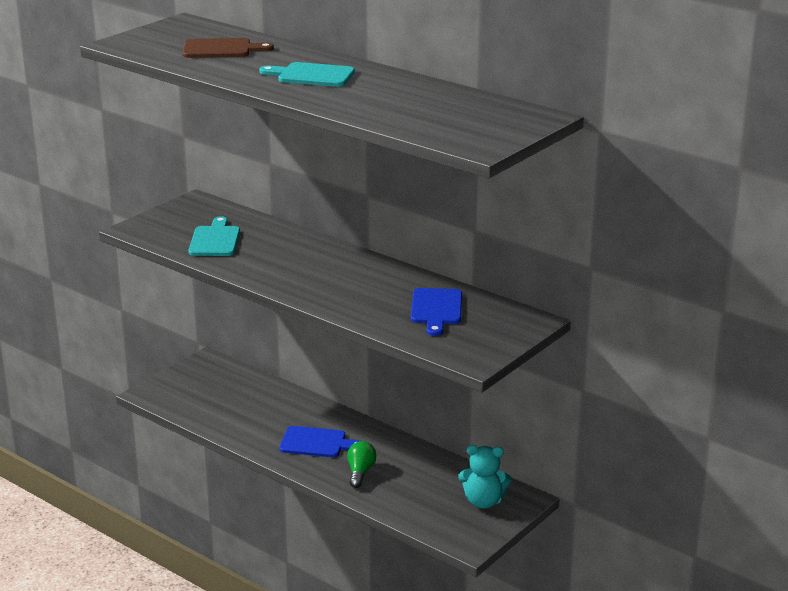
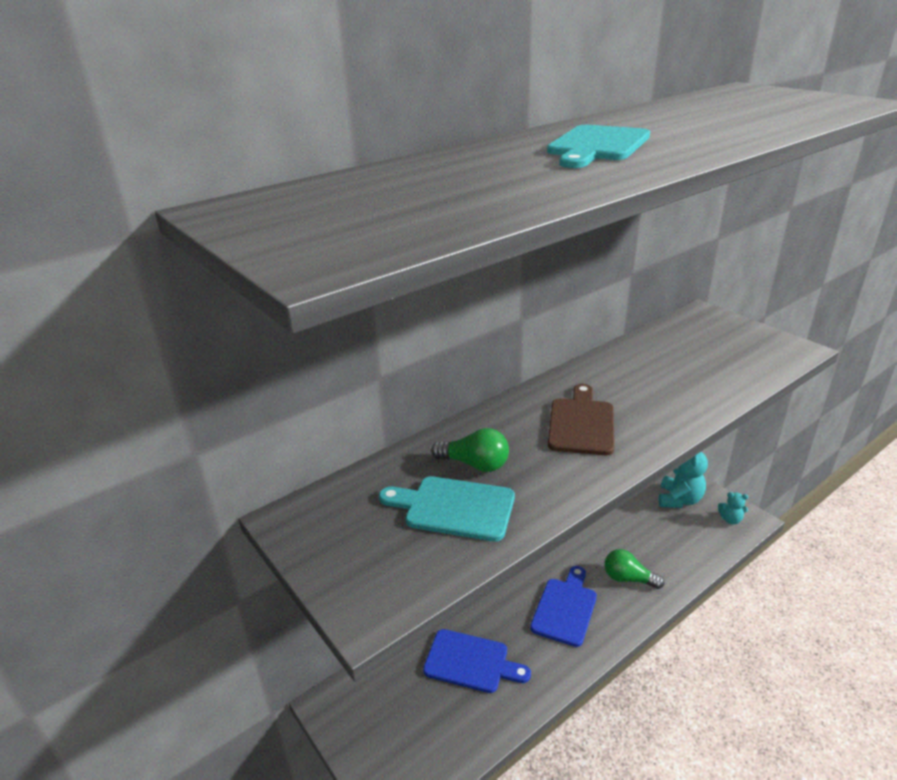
camera: 75 degrees left, 5 degrees up
(221, 49) = (432, 186): brown cutting board -> brown cutting board (581, 423)
(259, 242) = (475, 464): none -> green light bulb
(436, 309) = (684, 357): blue cutting board -> blue cutting board (471, 662)
(464, 532) = (730, 519): none -> turquoise teddy bear

